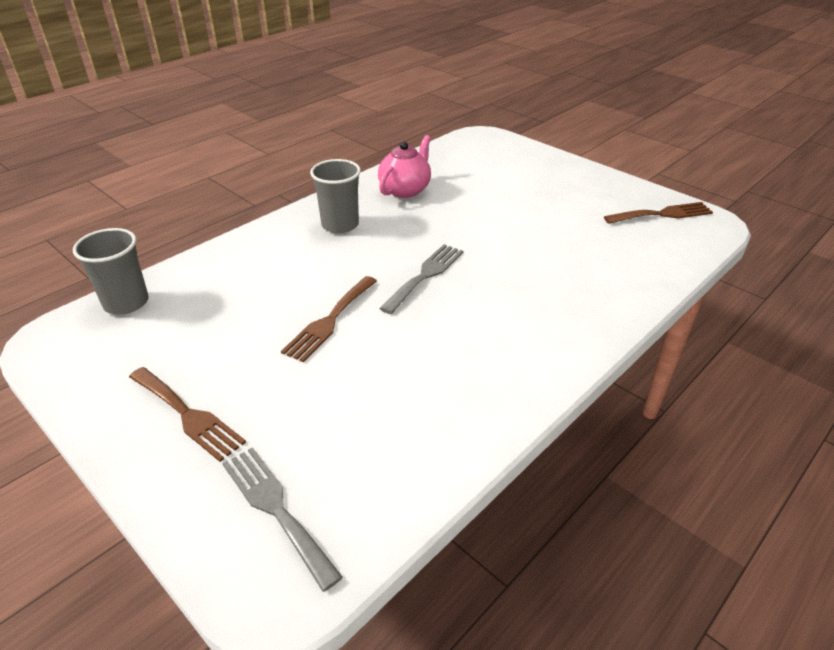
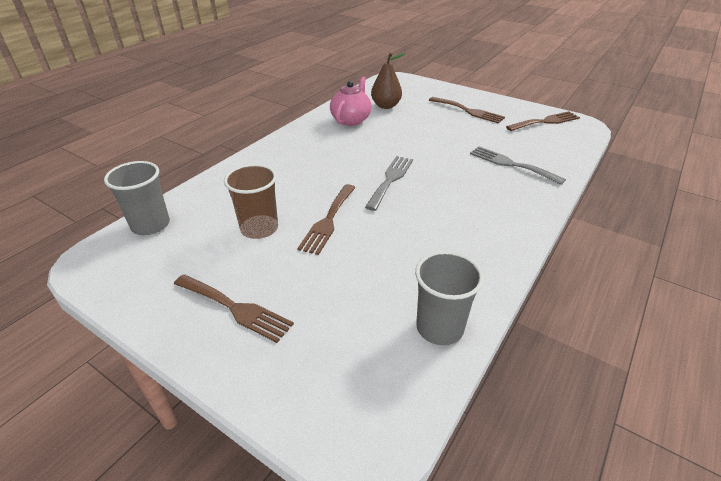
camera: 10 degrees left, 0 degrees up
(246, 321) = (259, 228): none -> brown cup
(276, 509) = (339, 374): grey fork -> grey fork (511, 164)
(340, 225) = (309, 149): grey cup -> grey cup (439, 327)
(457, 174) = (386, 106): none -> brown pear
(563, 190) = (468, 111): none -> brown fork

